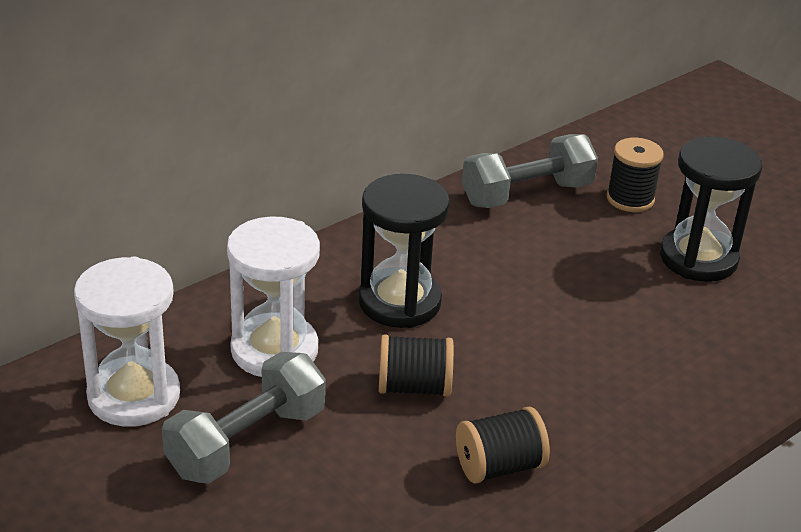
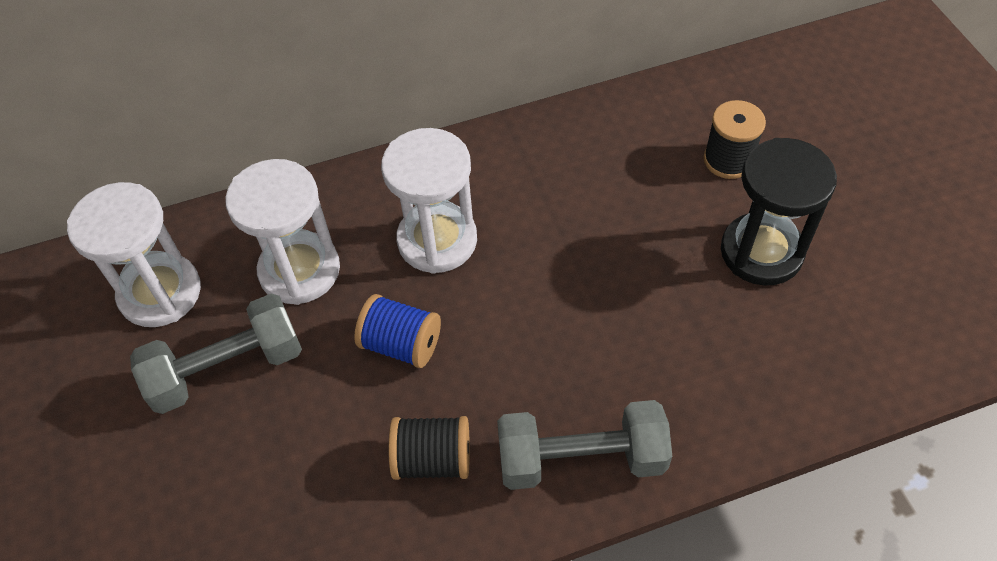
camera: 25 degrees right, 20 degrees up
(399, 302) = (437, 240): black hourglass -> white hourglass
(414, 387) = (401, 344): black spool -> blue spool
(527, 194) = (624, 133): grey dumbbell -> grey dumbbell (581, 459)

